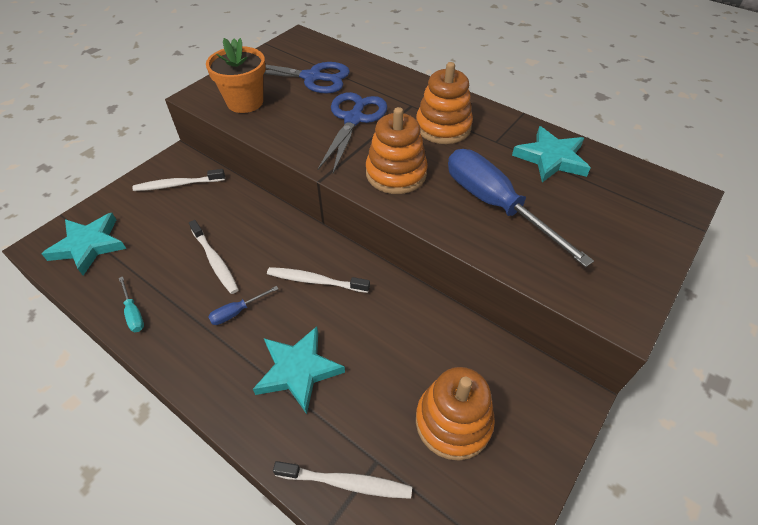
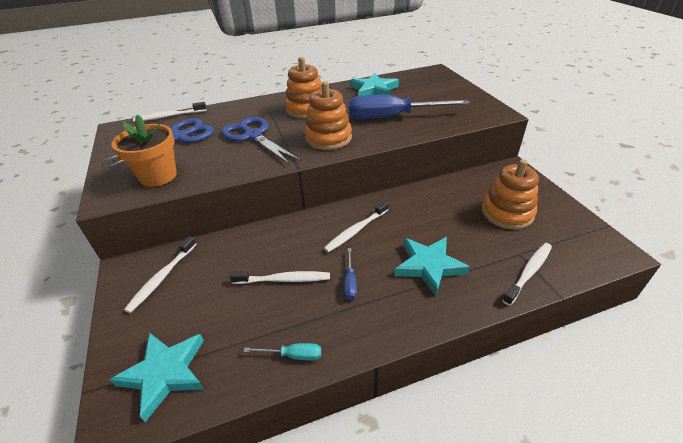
camera: 55 degrees left, 10 degrees down
(343, 51) = (169, 116): none -> white toothbrush

